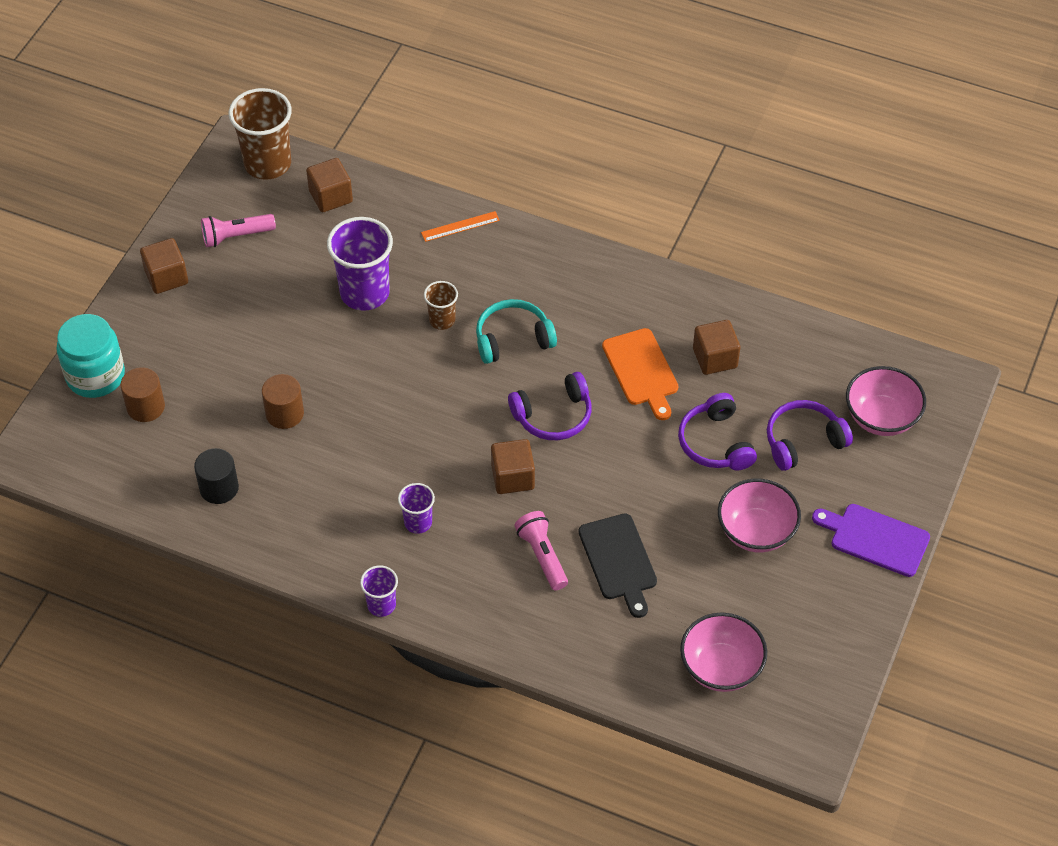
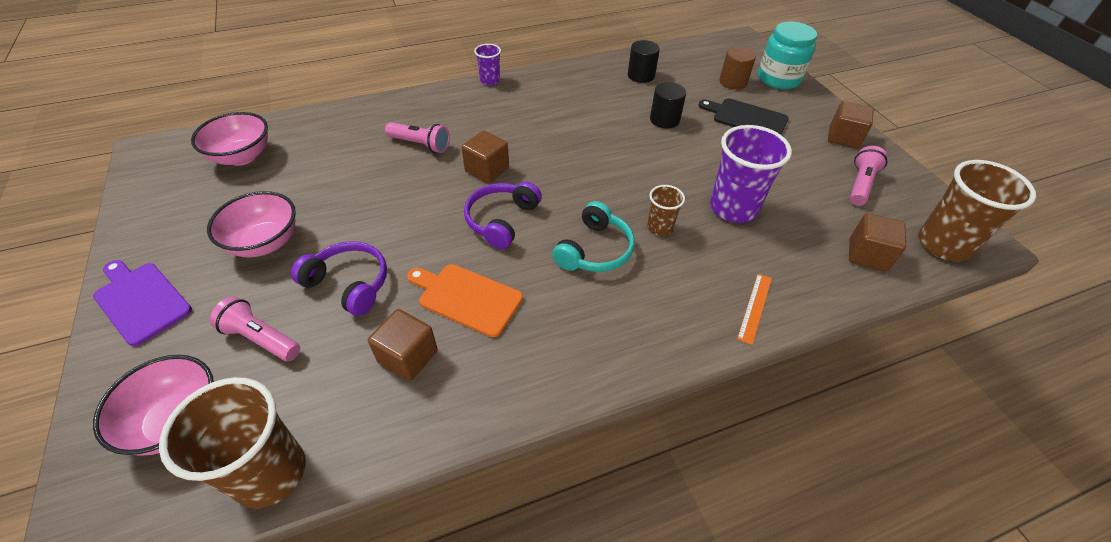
camera: 135 degrees right, 5 degrees down
(284, 413) = (664, 120): brown cylinder -> black cylinder
(418, 522) = (517, 118): purple cup -> none
(619, 561) = (364, 169): black cutting board -> black cutting board (746, 118)
(803, 441) = (261, 338): purple headphones -> pink flashlight
(840, 347) = (270, 473): none -> brown cup
(875, 539) = (141, 300): purple cutting board -> purple cutting board turned 120 degrees counterclockwise

